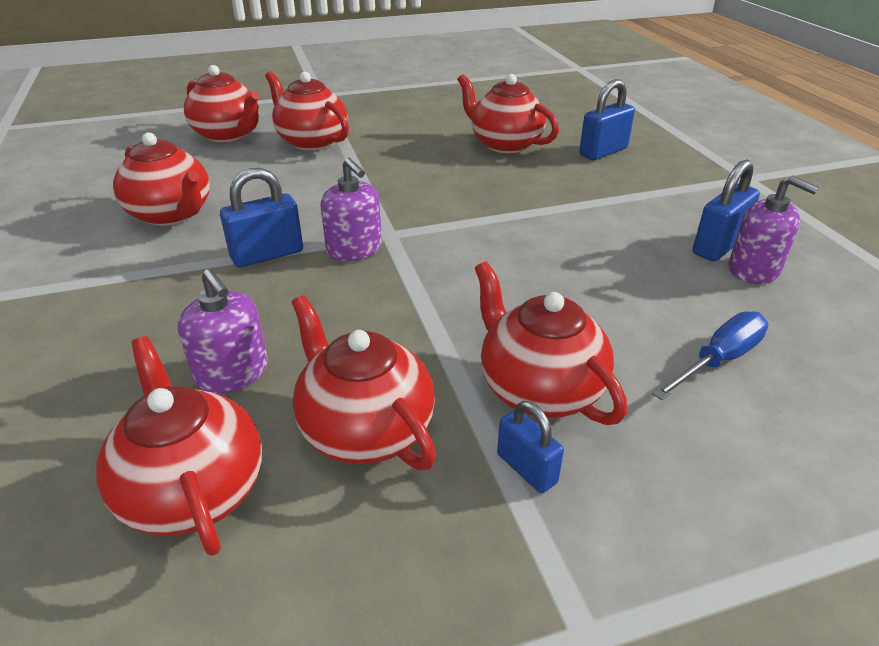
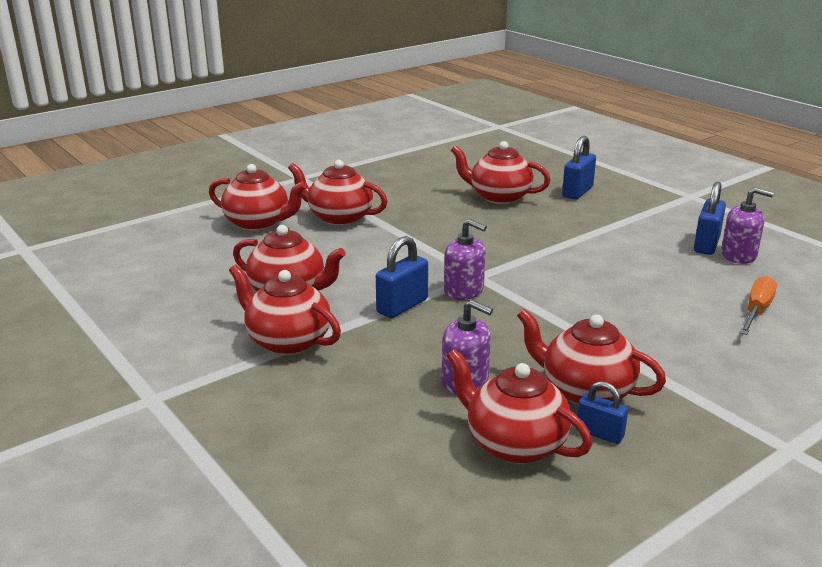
camera: 20 degrees left, 10 degrees down
(526, 468) = (697, 388): blue padlock -> blue padlock (599, 433)
(539, 389) = (668, 348): red teapot -> red teapot (287, 341)
(718, 360) = (756, 310): blue screwdriver -> orange screwdriver

